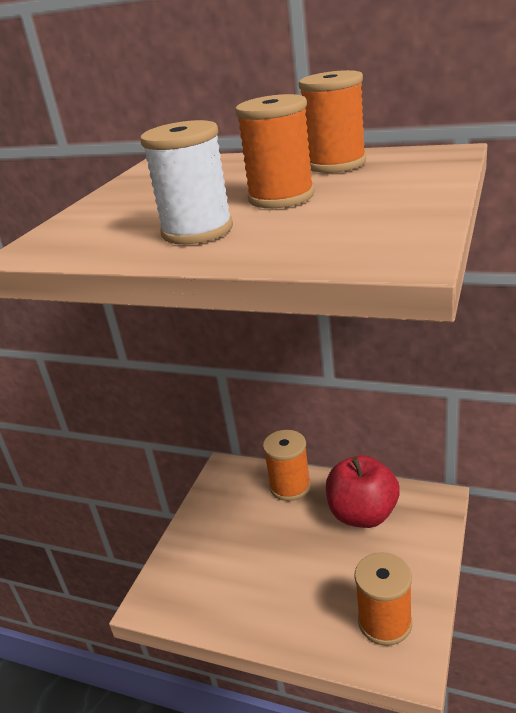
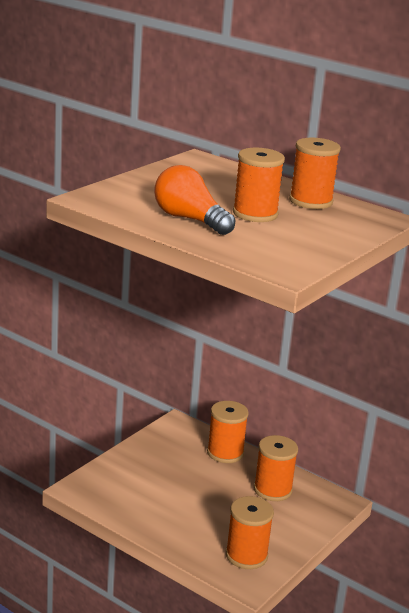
camera: 10 degrees right, 5 degrees down
(197, 231) = (189, 219): white spool -> orange light bulb
(363, 514) = (272, 490): red apple -> orange spool

